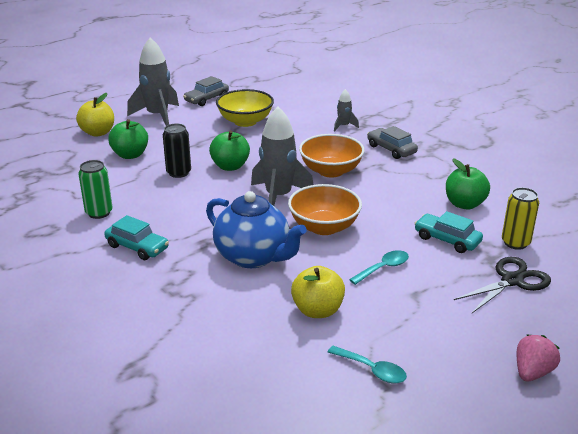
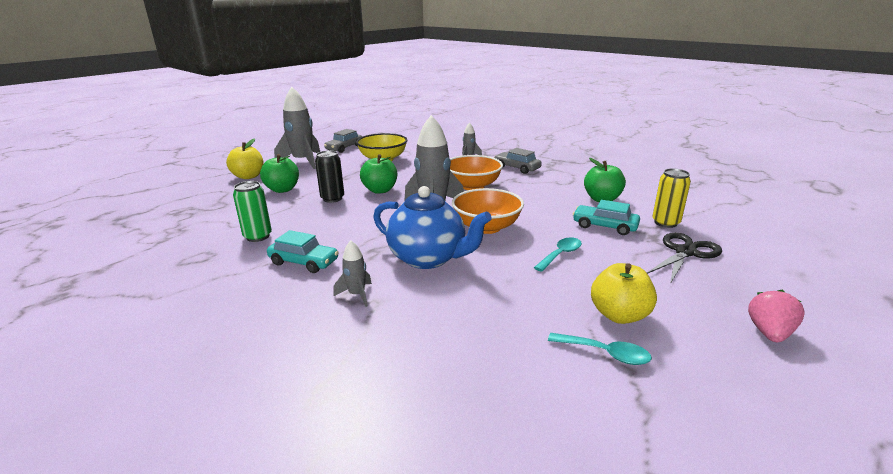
camera: 10 degrees left, 5 degrees down
(177, 287) = (357, 295): none -> grey rocket
(317, 310) = (515, 300): yellow apple -> yellow apple (619, 315)

